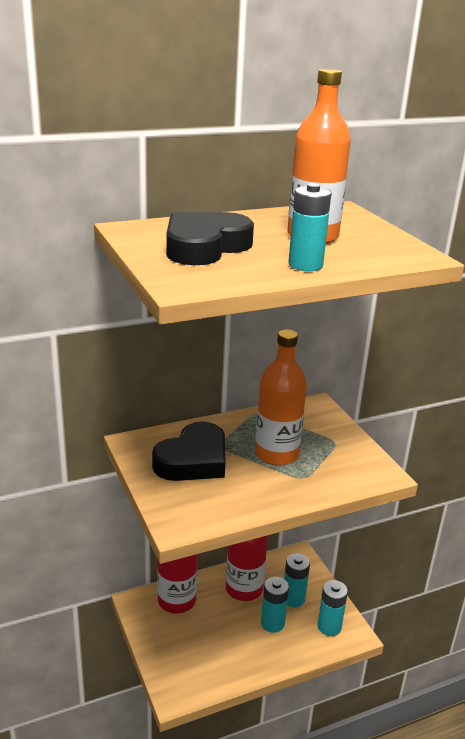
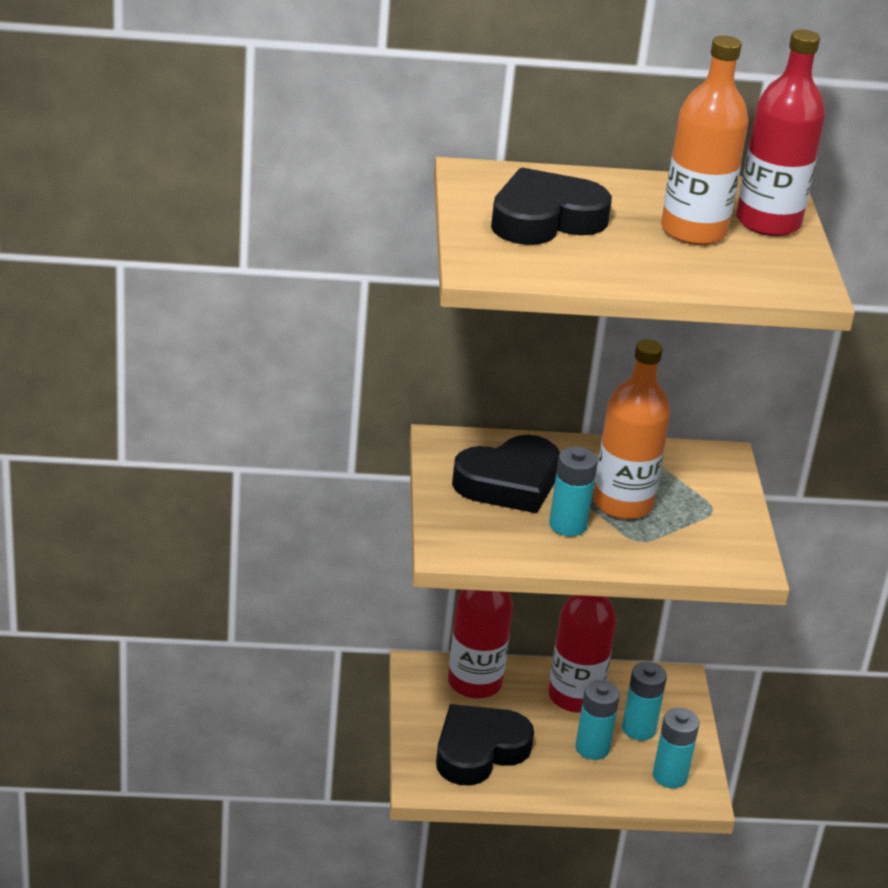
camera: 20 degrees right, 5 degrees up
(201, 652) = (479, 750): none -> black heart
(305, 265) = (647, 270): turquoise battery -> turquoise battery (568, 525)
(354, 224) = (768, 222): none -> red bottle

